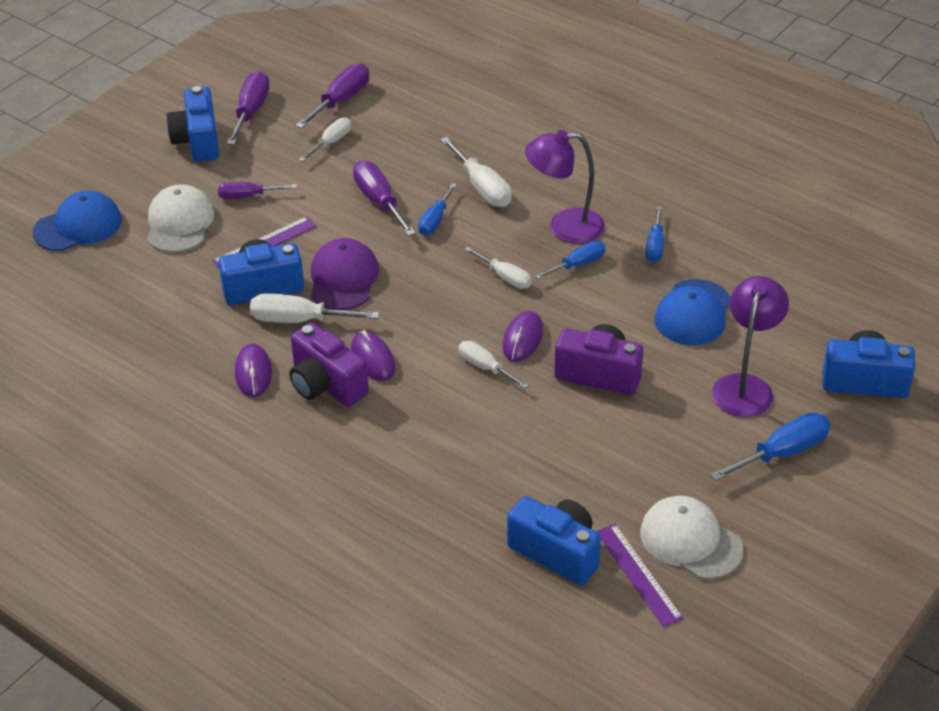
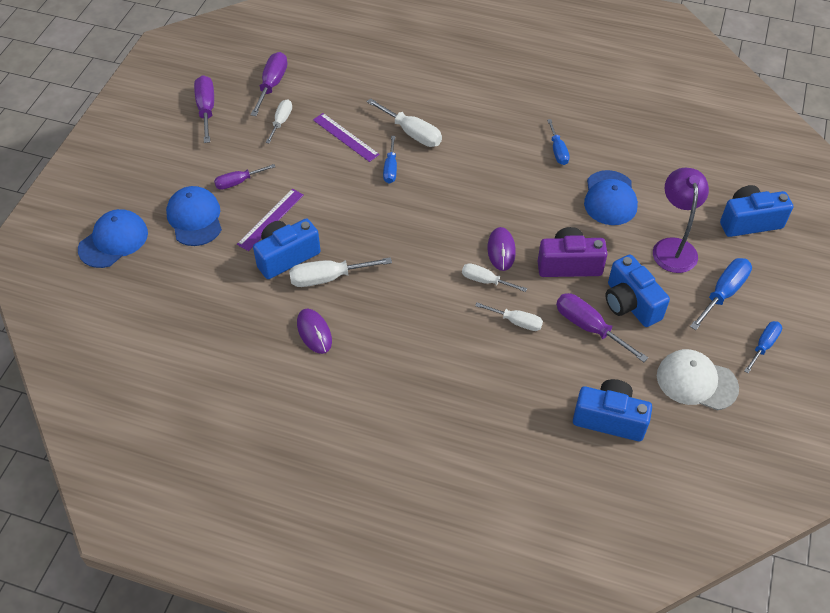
camera: 20 degrees left, 10 degrees up
(179, 223) = (195, 218): white cap -> blue cap
(198, 141) = (176, 144): blue camera -> blue camera (630, 304)
(326, 385) = (375, 327): purple camera -> none
(343, 278) = (345, 234): purple cap -> none
(373, 359) = (399, 296): purple mouse -> none
(379, 201) = (341, 162): purple screwdriver -> purple screwdriver (589, 327)
(505, 277) = (464, 203): white screwdriver -> white screwdriver (516, 322)
(564, 227) = (487, 151): purple lamp -> none
(578, 264) = (511, 179): blue screwdriver -> blue screwdriver (763, 346)
(638, 574) = (674, 419): purple ruler -> purple ruler (345, 137)

